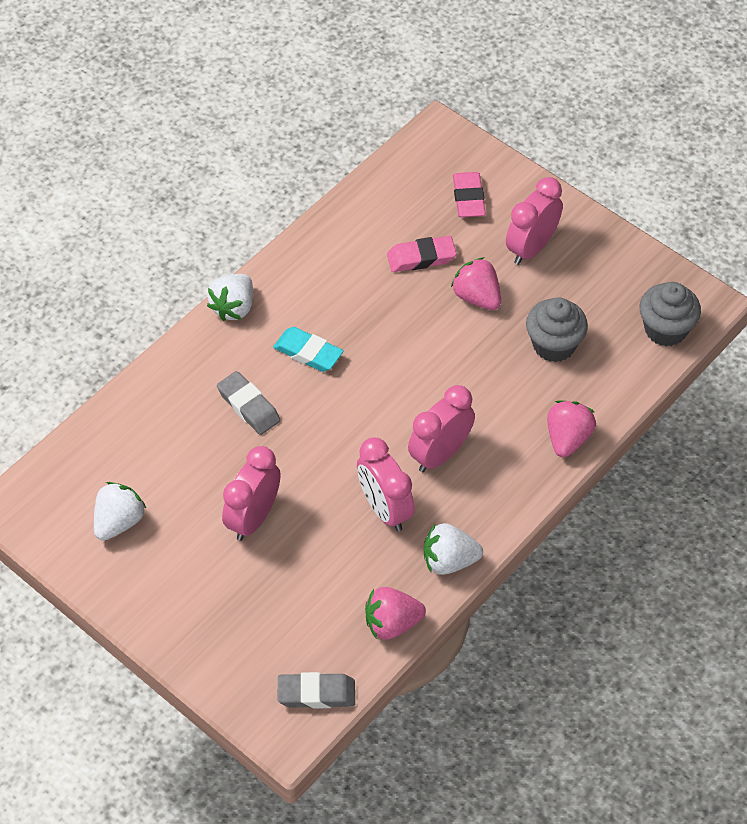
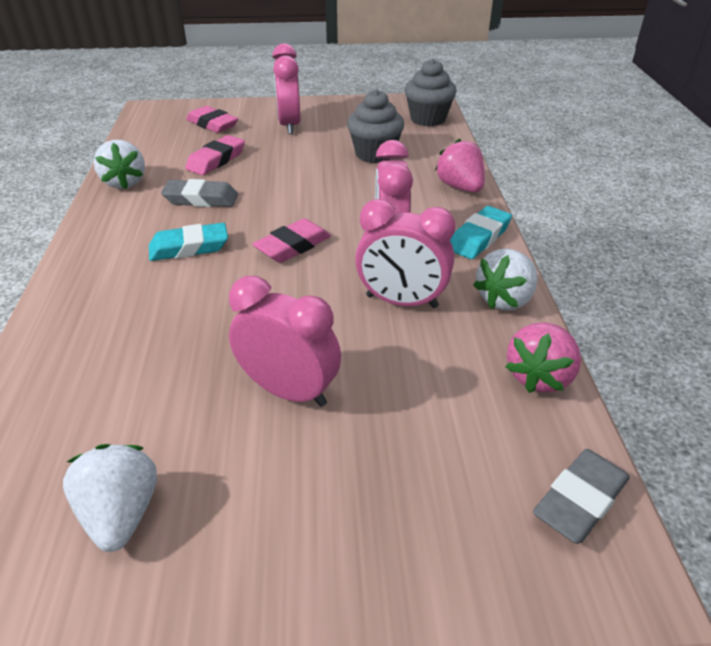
camera: 45 degrees left, 15 degrees down
(233, 307) = (76, 257): white strawberry -> white strawberry (125, 182)
(248, 406) = (173, 311): grey eraser -> grey eraser (201, 199)
(253, 518) = (289, 391): pink clock -> pink clock turned 135 degrees clockwise
(374, 405) = (293, 246): none -> pink eraser
(477, 297) = (287, 158): pink strawberry -> none
(507, 499) = (479, 238): none -> turquoise eraser

